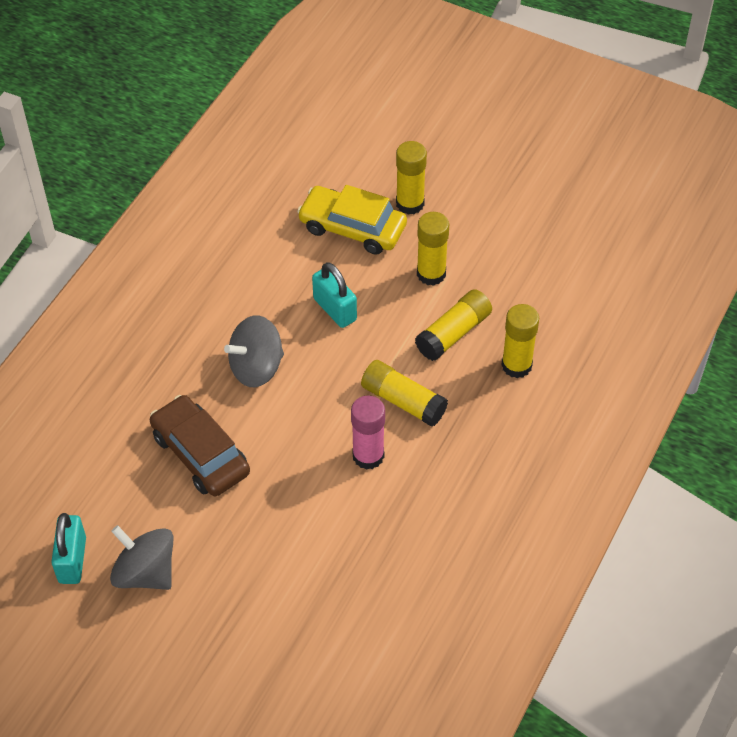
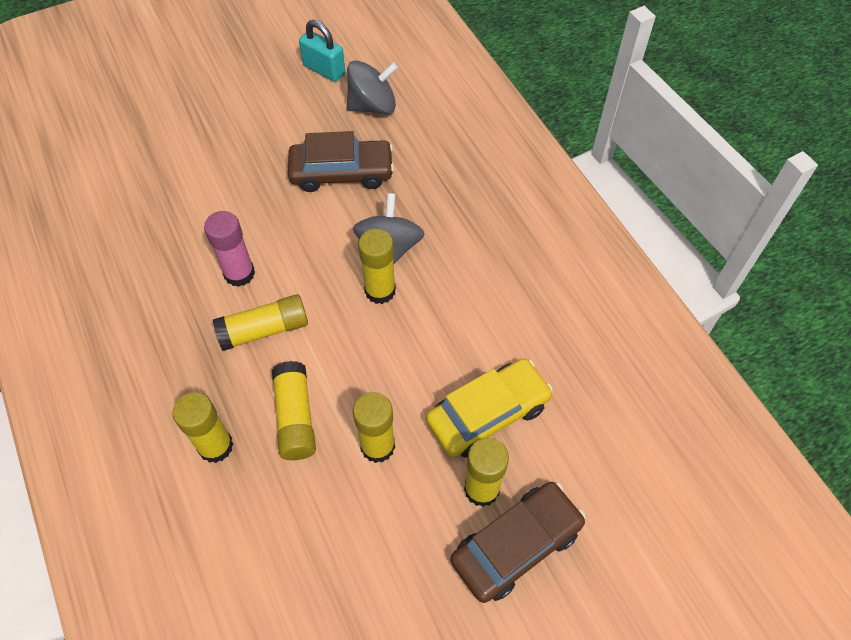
camera: 125 degrees right, 5 degrees up
(145, 572) = (277, 99): grey spinning top -> grey spinning top (372, 106)
(303, 349) = (380, 290): none -> yellow glue stick
(335, 309) = (402, 339): turquoise padlock -> none
(430, 169) = (516, 545): none -> brown car

